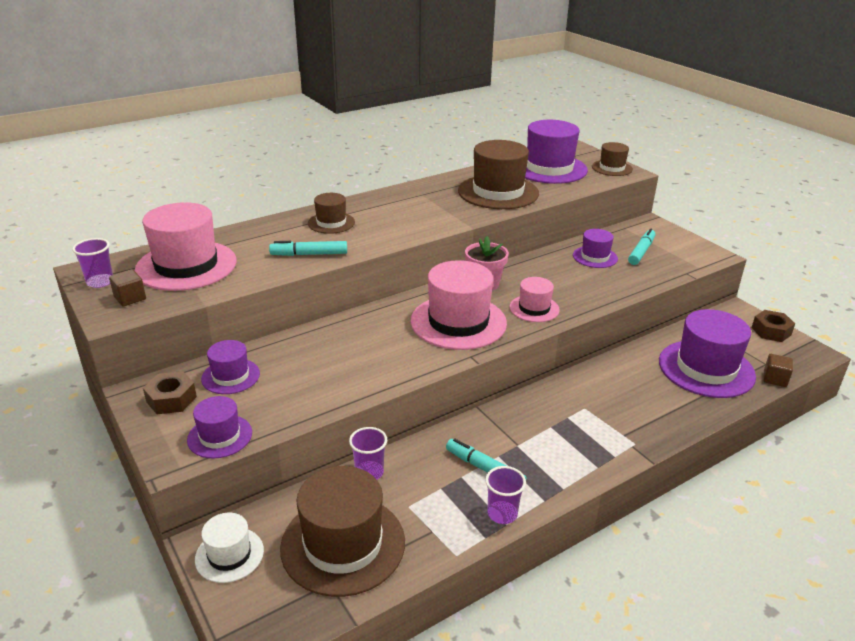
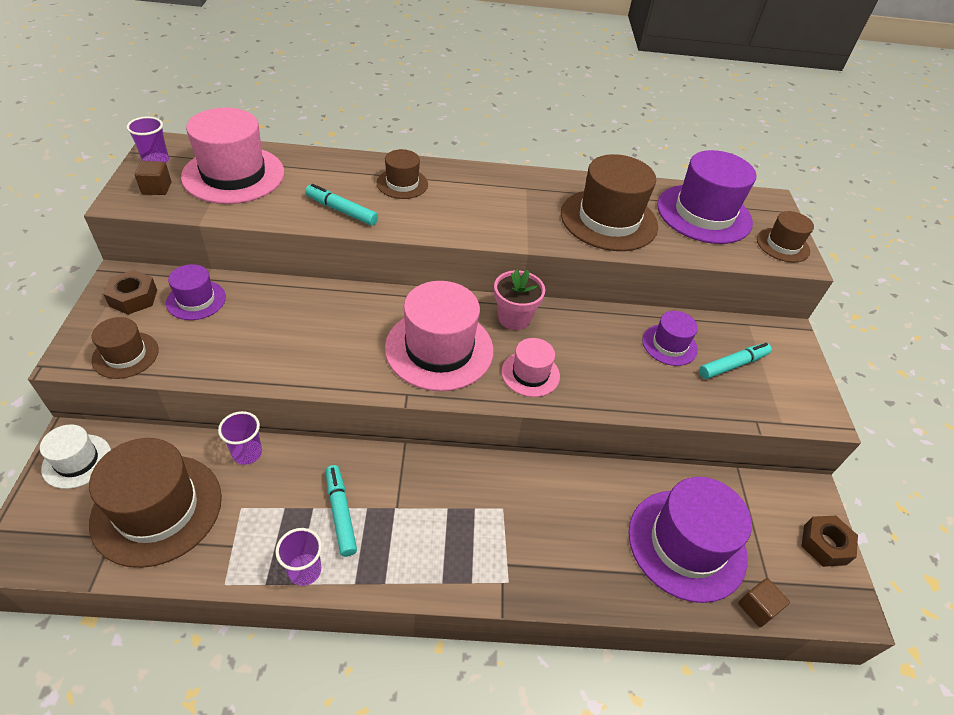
camera: 30 degrees right, 15 degrees up
(220, 436) = (125, 355): purple hat -> brown hat

